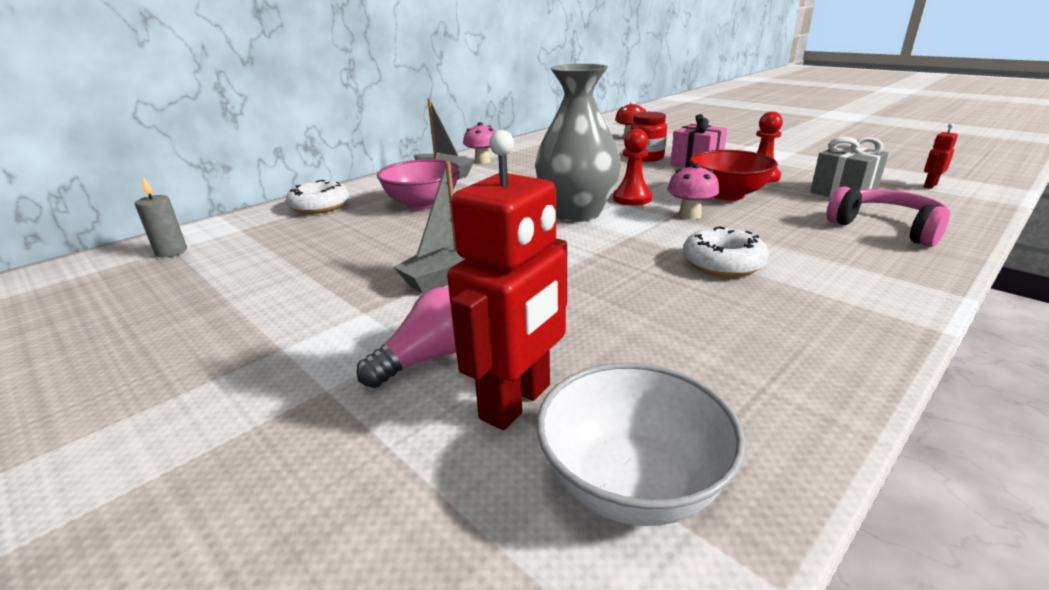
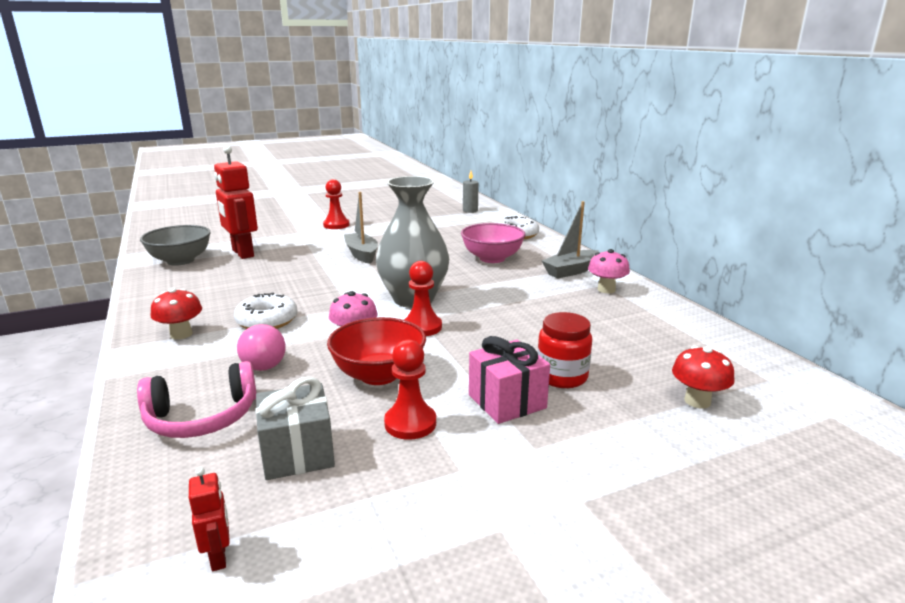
camera: 110 degrees right, 5 degrees down
(262, 356) = (336, 225): none -> red pawn
(429, 357) = (293, 245): pink light bulb -> pink light bulb (262, 360)
(632, 484) = (180, 261): white bowl -> grey bowl
(833, 299) = (181, 334): none -> red mushroom

